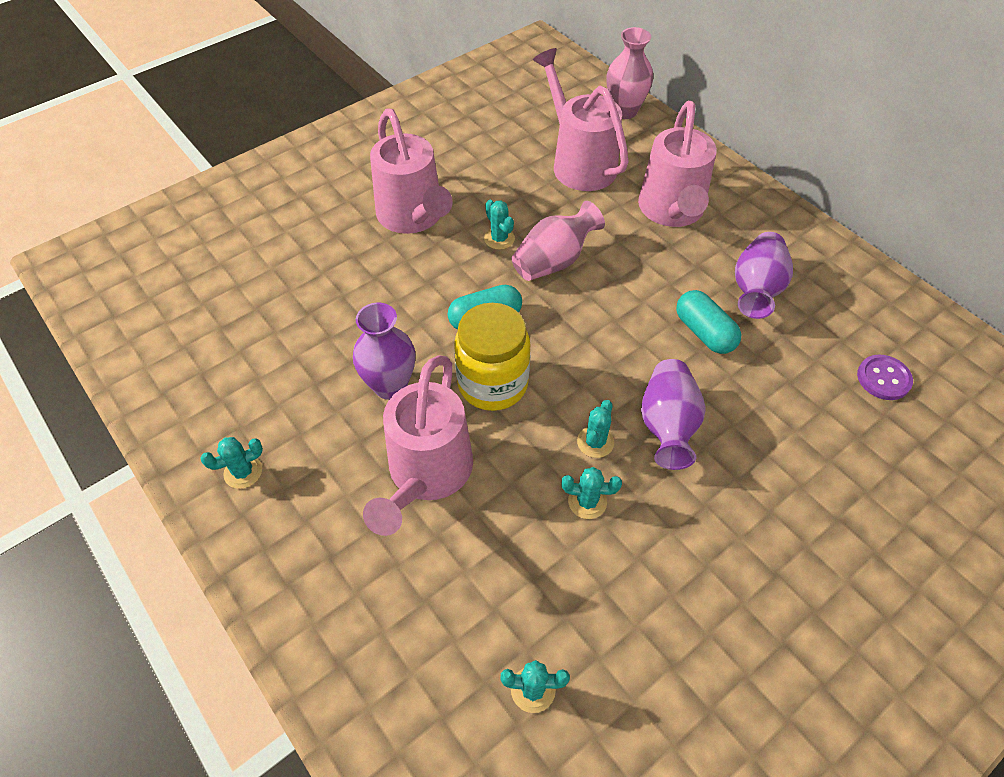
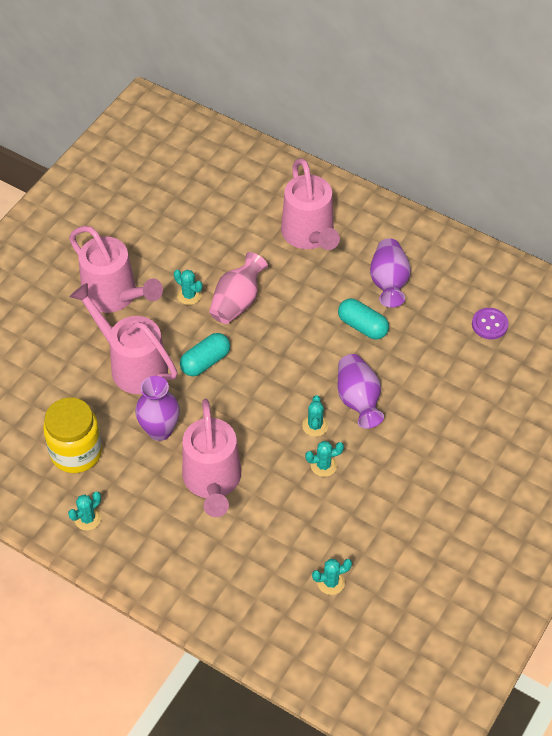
camera: 20 degrees left, 0 degrees up
(492, 384) = (230, 407): yellow jar -> yellow jar (76, 452)
(578, 162) = (224, 211): pink watering can -> pink watering can (132, 364)
(624, 111) = (243, 153): pink vase -> none

